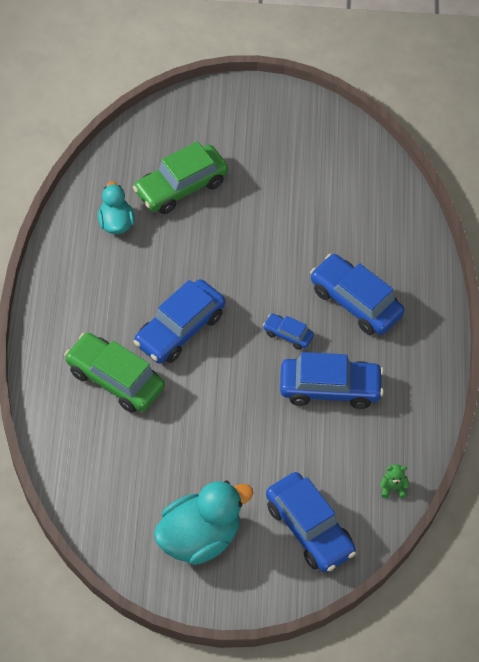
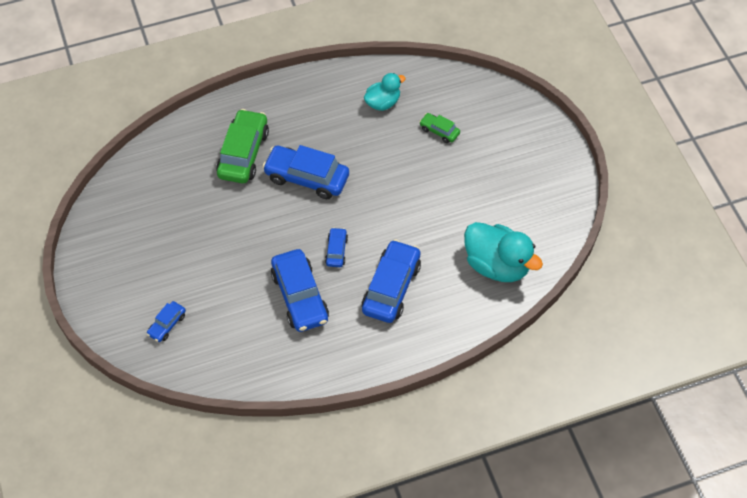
camera: 70 degrees right, 0 degrees up
(181, 187) = (439, 131): green car -> green car, size x0.50
(199, 537) = (131, 255): turquoise duck -> turquoise duck (497, 265)
(309, 529) = (167, 325): blue car -> blue car, size x0.50
(393, 488) = (227, 372): green teddy bear -> none

